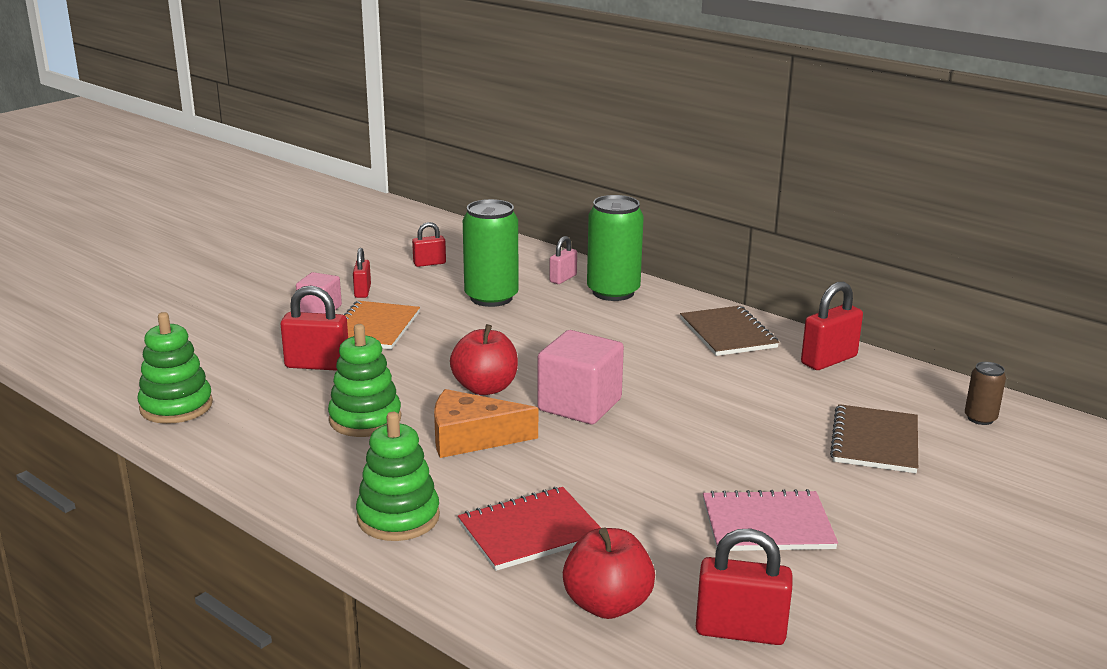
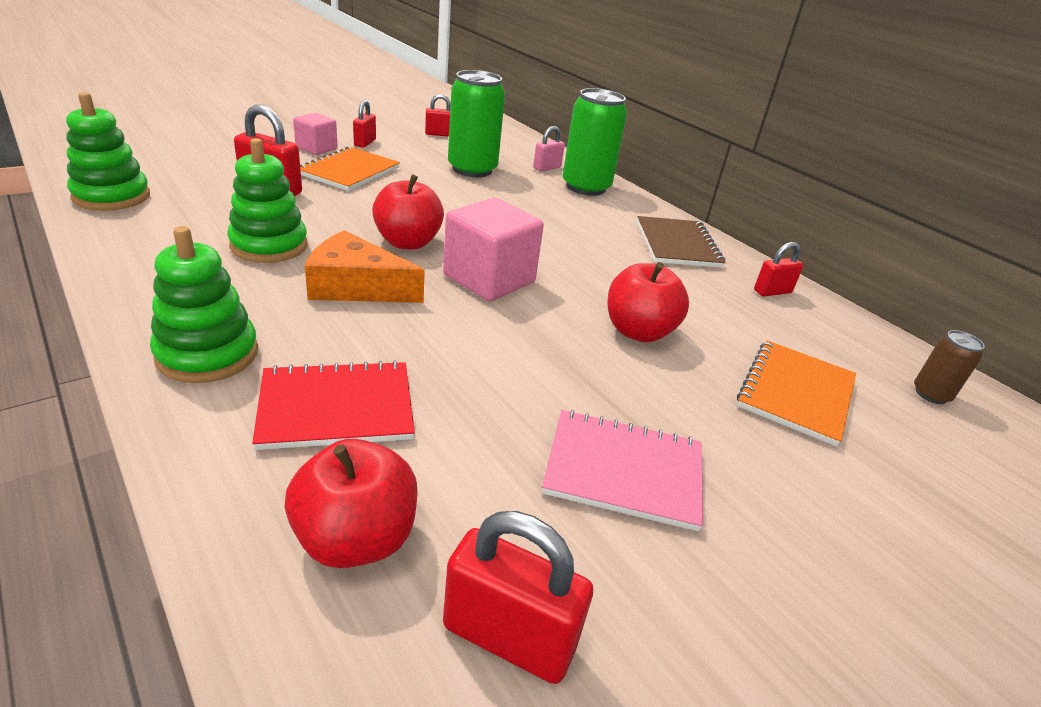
camera: 10 degrees right, 10 degrees up
(730, 421) = (638, 331): none -> red apple
(829, 360) = (772, 291): red padlock -> red padlock, size x0.61
(875, 441) = (796, 393): brown notebook -> orange notebook

